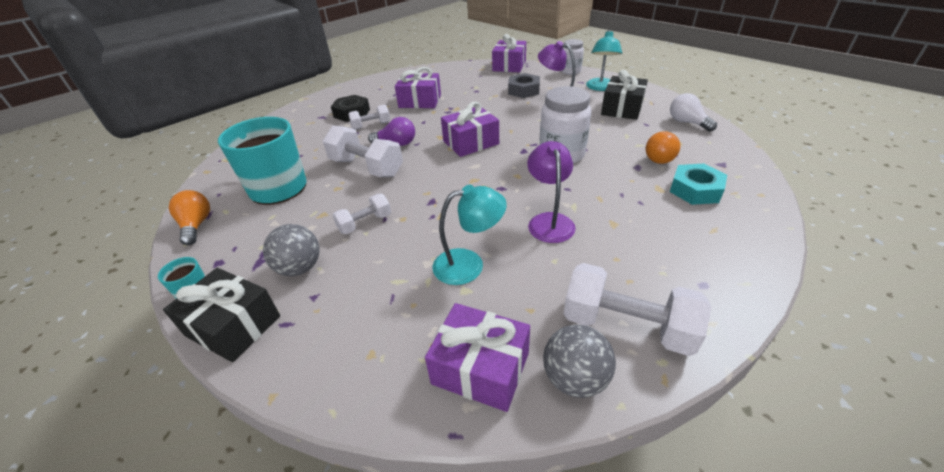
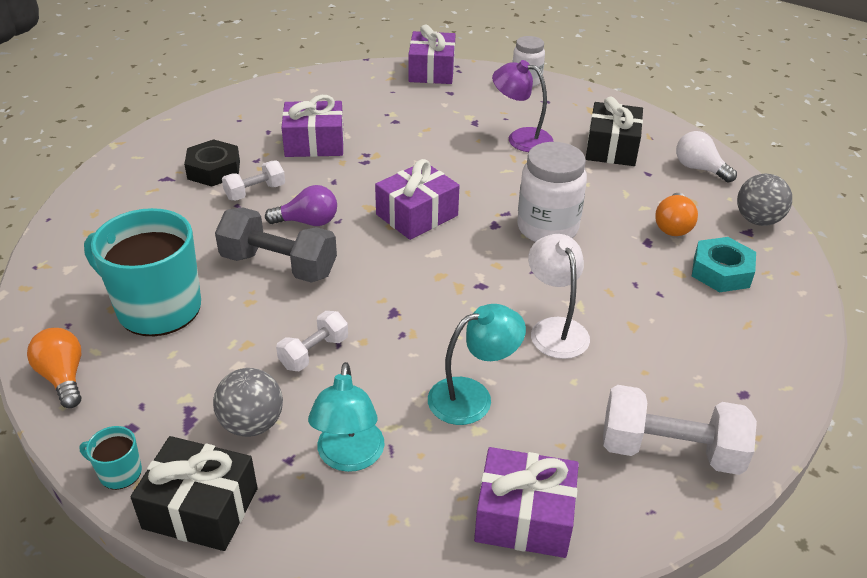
camera: 15 degrees left, 0 degrees up
(366, 167) = (279, 265): white dumbbell -> grey dumbbell
(523, 90) = (466, 119): grey nut -> none
(549, 221) = (555, 329): purple lamp -> white lamp
(575, 378) = (627, 514): grey ball -> grey ball (757, 220)
(600, 88) = (575, 111): turquoise lamp -> turquoise lamp (349, 457)

